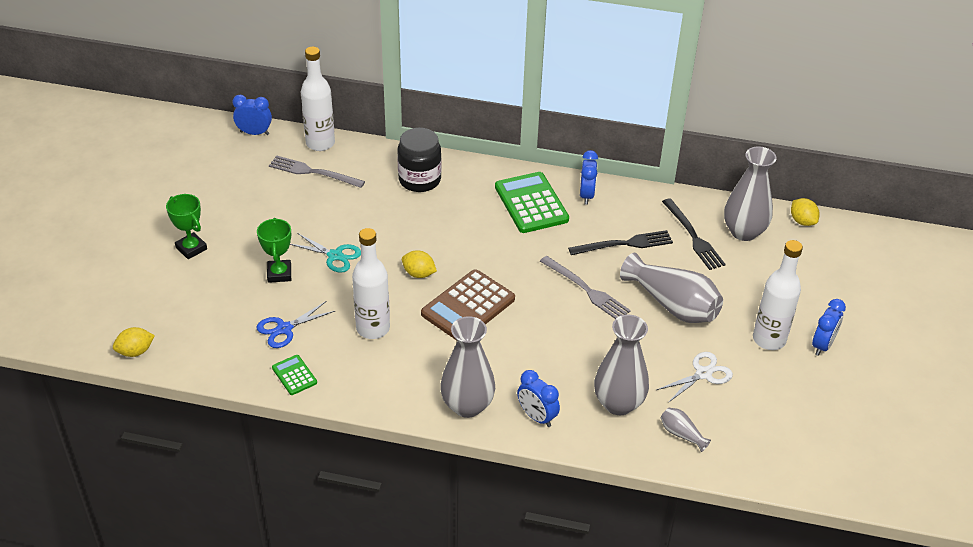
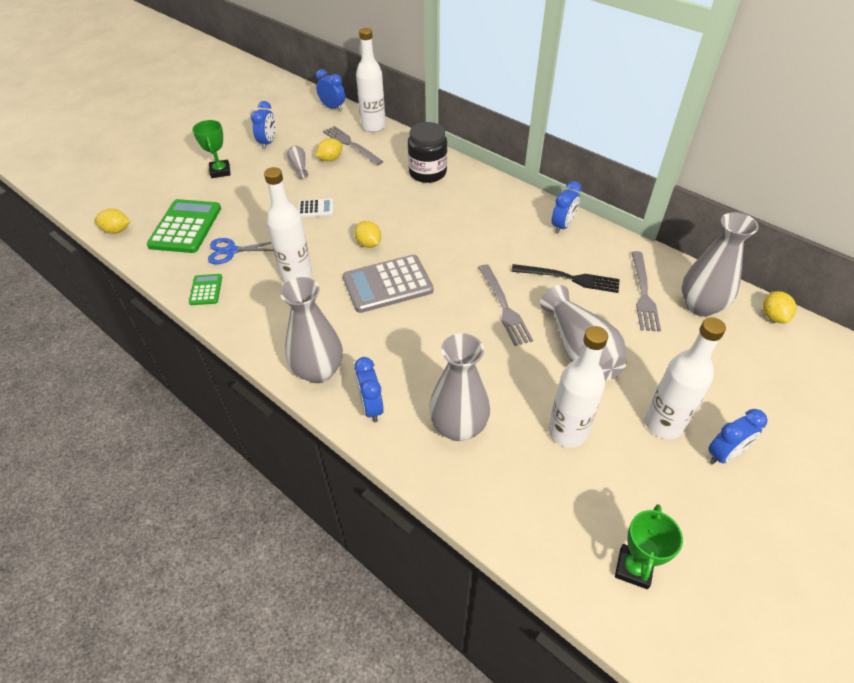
camera: 30 degrees right, 5 degrees up
(216, 198) = (268, 143): none -> blue clock
(279, 274) = (264, 209): green trophy -> green trophy (633, 568)
(304, 196) = (330, 159): none -> yellow lemon
(335, 256) = (315, 209): turquoise scissors -> white calculator
(468, 306) = (387, 284): brown calculator -> grey calculator
(531, 203) = (507, 218): green calculator -> green calculator (186, 227)
(681, 434) = (501, 487): grey vase -> grey vase (299, 167)
(693, 237) = (643, 294): black fork -> grey fork
(703, 374) = (567, 432): white scissors -> white bottle

